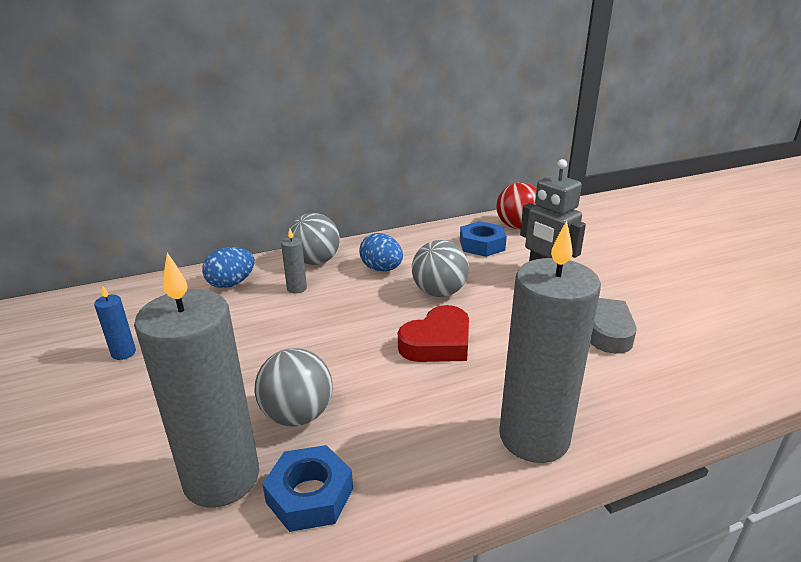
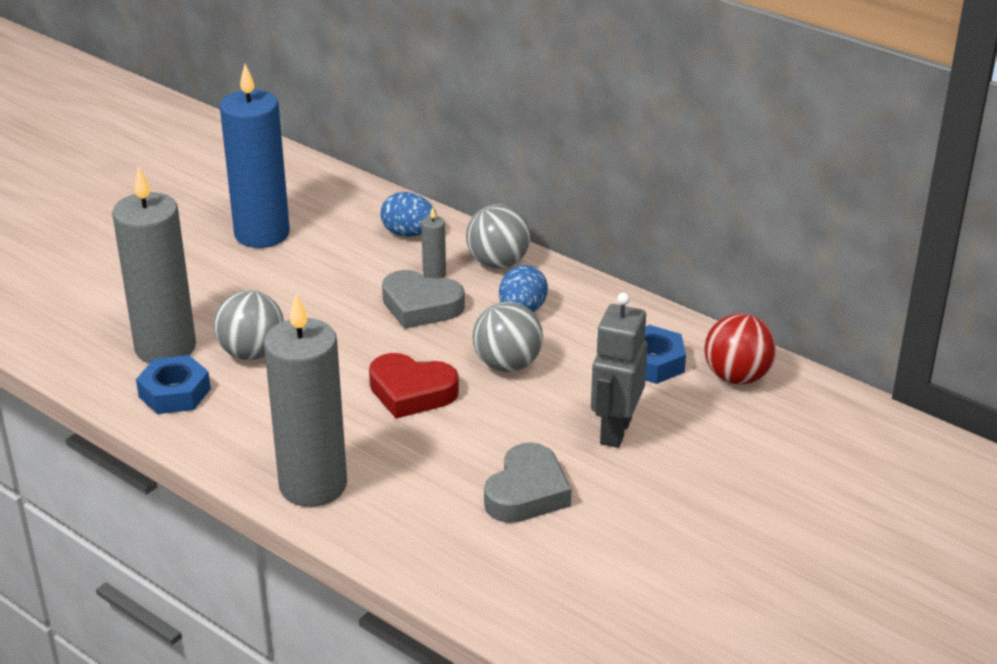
camera: 60 degrees right, 5 degrees up
(123, 353) = (262, 234): blue candle -> blue candle, size x2.47
(330, 306) = (421, 306): none -> grey heart

